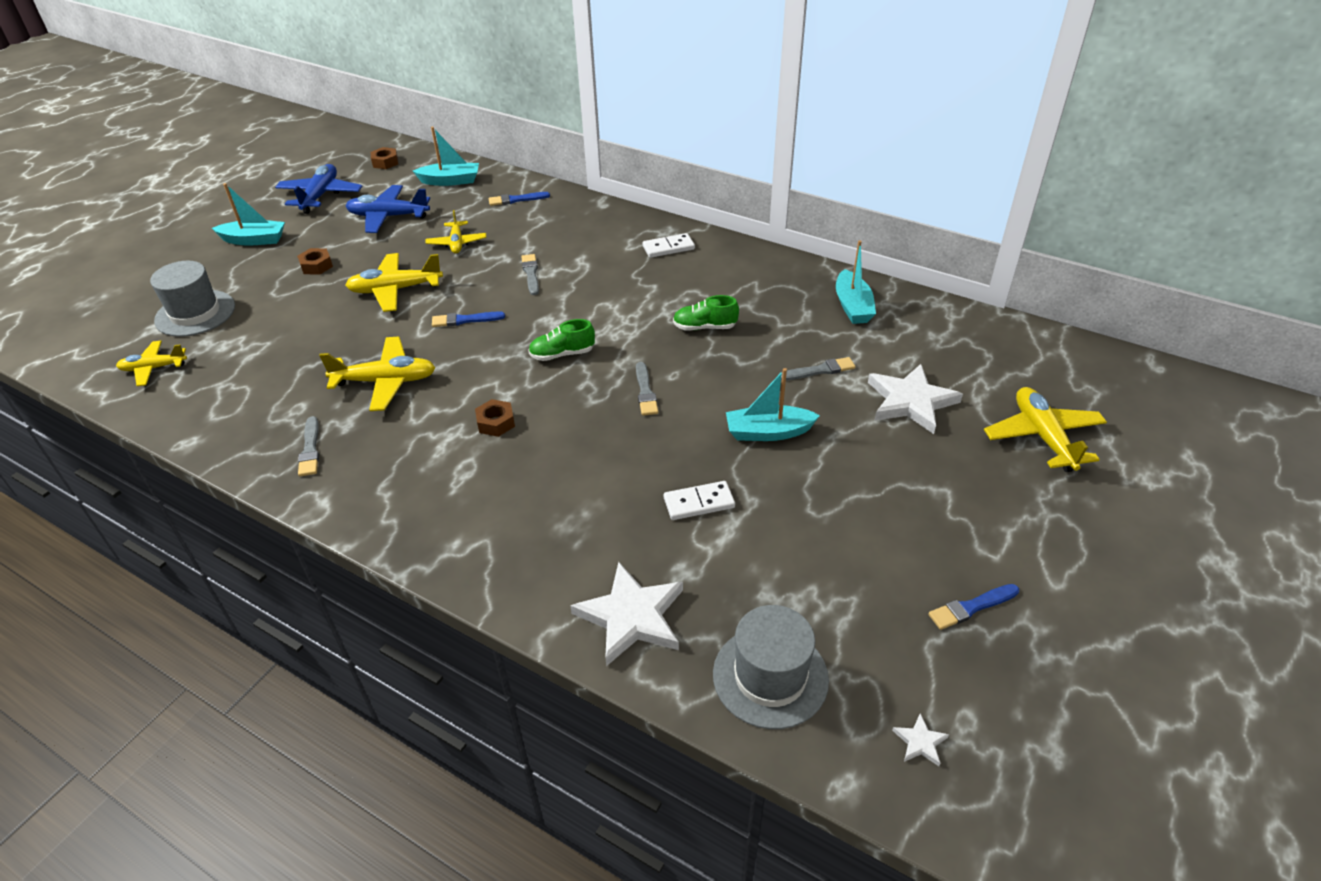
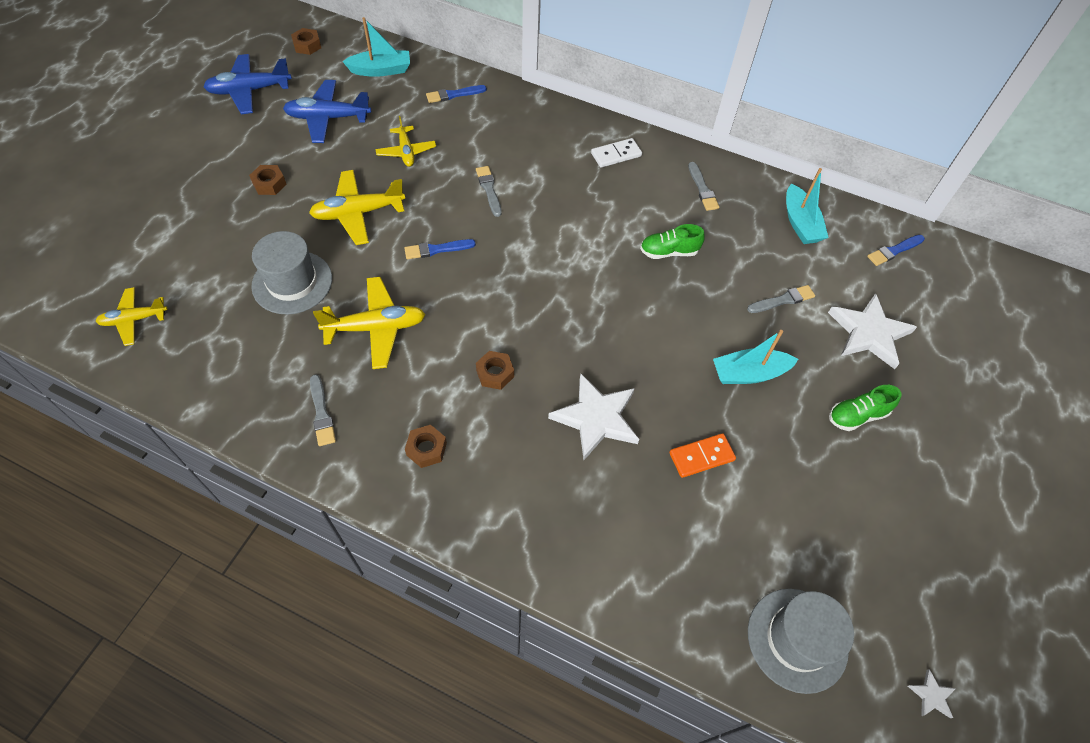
camera: 10 degrees left, 15 degrees up
(195, 313) = (158, 248): grey hat -> grey hat (292, 282)
(254, 240) = (195, 151): turquoise boat -> none
(320, 196) = (250, 91): blue plane -> blue plane turned 105 degrees counterclockwise
(407, 483) = (426, 449): none -> brown nut
(562, 354) = (540, 289): green shoe -> green shoe (857, 415)
(631, 616) = (665, 585): white star -> white star (596, 418)
(645, 391) = (628, 331): grey brush -> grey brush (702, 189)
(699, 503) = (701, 457): white domino -> orange domino
(971, 607) = (953, 555): blue brush -> blue brush (894, 251)
(1043, 437) = (987, 368): yellow plane -> none

